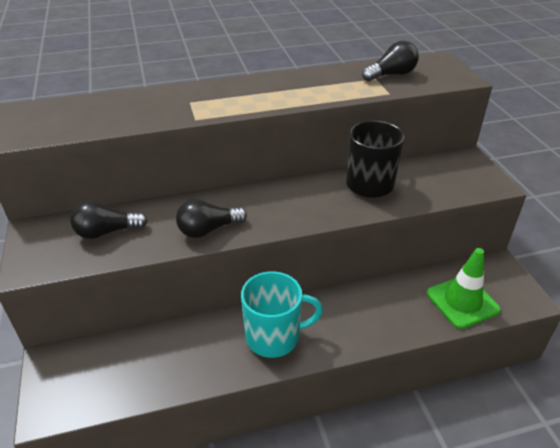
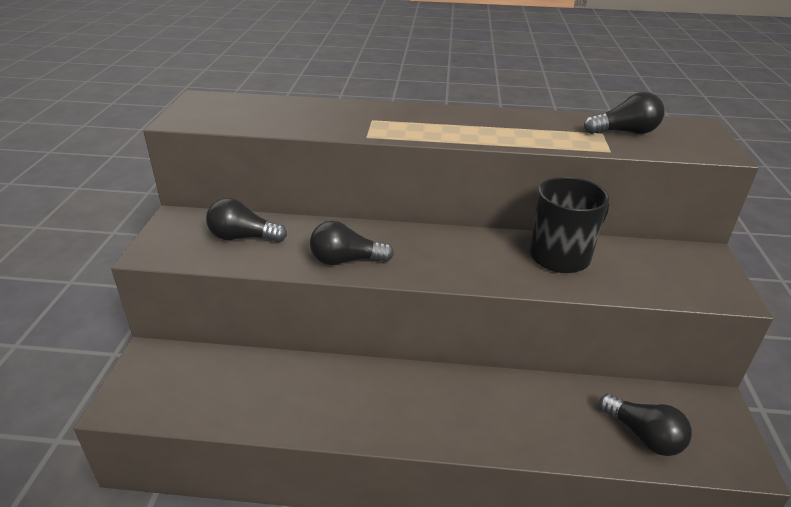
camera: 20 degrees right, 5 degrees down
(274, 337) = (386, 404): turquoise mug -> none
(462, 302) = (643, 436): green traffic cone -> black light bulb

